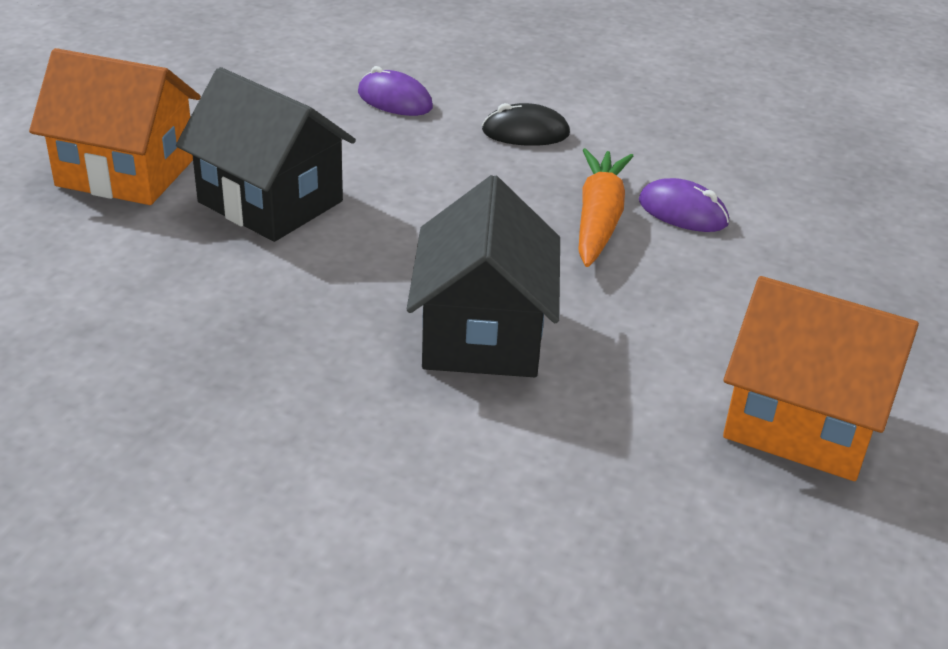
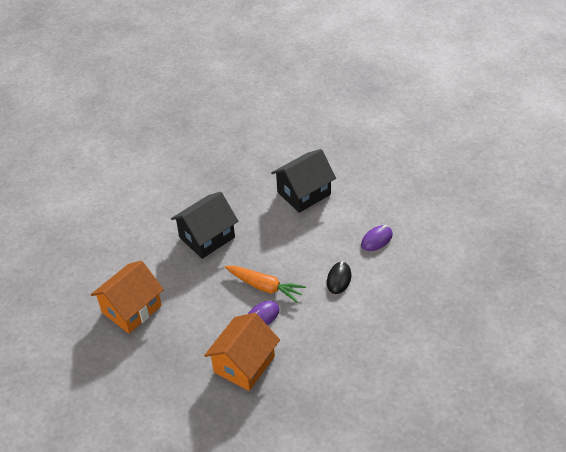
camera: 110 degrees right, 10 degrees up
(126, 172) = (334, 157): orange house -> orange house (244, 364)
(482, 334) = (207, 237): black house -> black house turned 60 degrees counterclockwise

